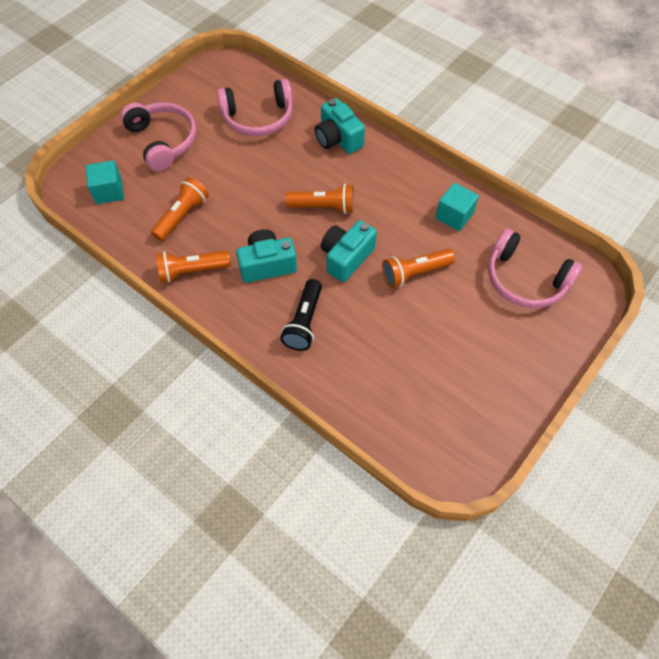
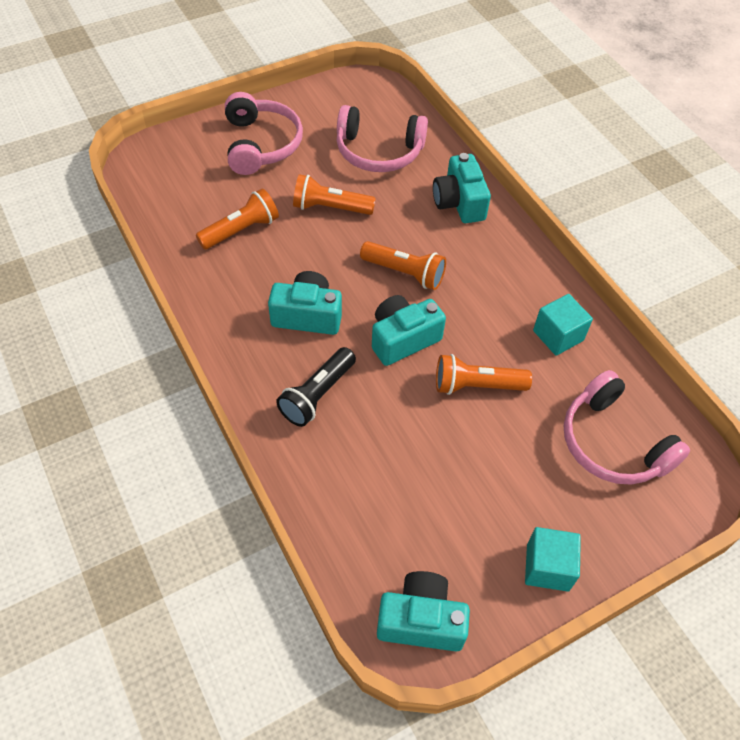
camera: 20 degrees right, 5 degrees down
(109, 191) = (177, 179): turquoise cube -> turquoise cube (547, 567)
(191, 271) = (221, 293): orange flashlight -> orange flashlight (330, 207)
(454, 454) = (421, 620): none -> turquoise camera

